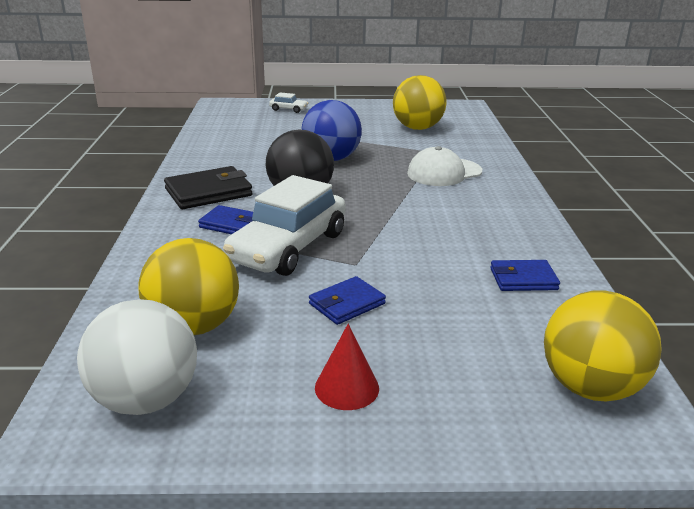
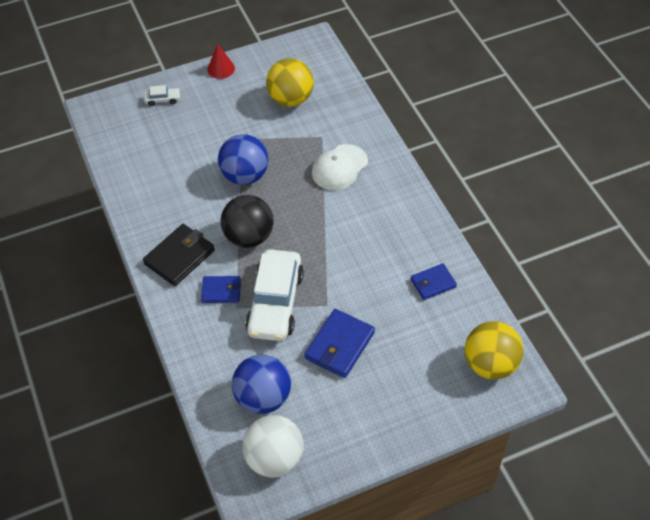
camera: 20 degrees left, 25 degrees up
(194, 326) = (263, 397): yellow ball -> blue ball
(347, 304) = (339, 345): blue wallet -> blue wallet, size x1.58
(347, 387) = (371, 411): red cone -> red cone (221, 68)

